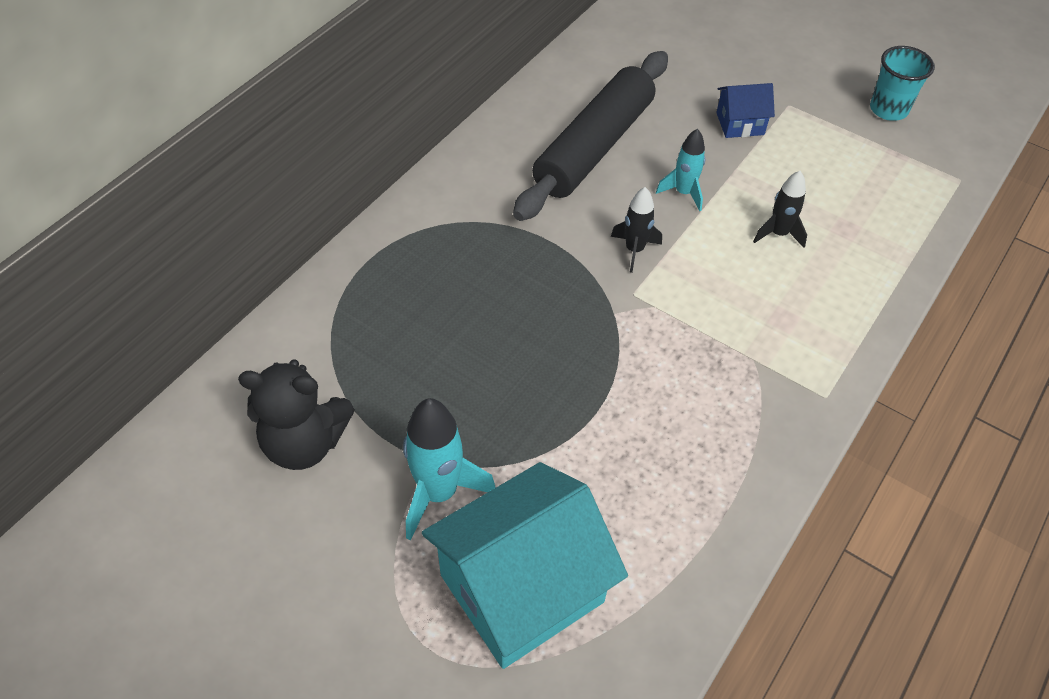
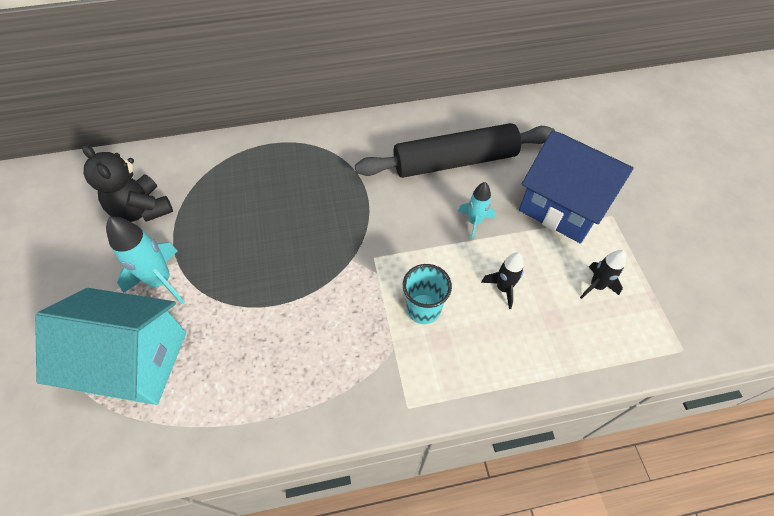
camera: 45 degrees right, 5 degrees up
(634, 250) = (405, 234): black rocket -> black rocket (596, 286)
(740, 124) = (563, 206): blue house -> blue house, size x2.14
(888, 109) = (685, 266): turquoise cup -> turquoise cup (423, 309)

